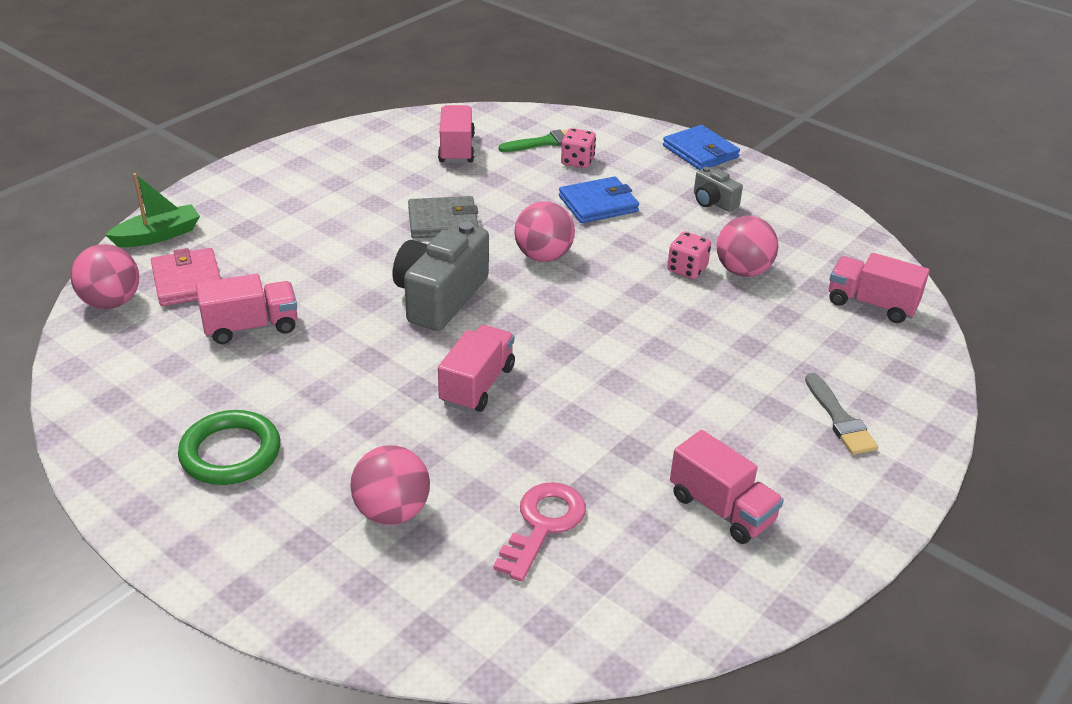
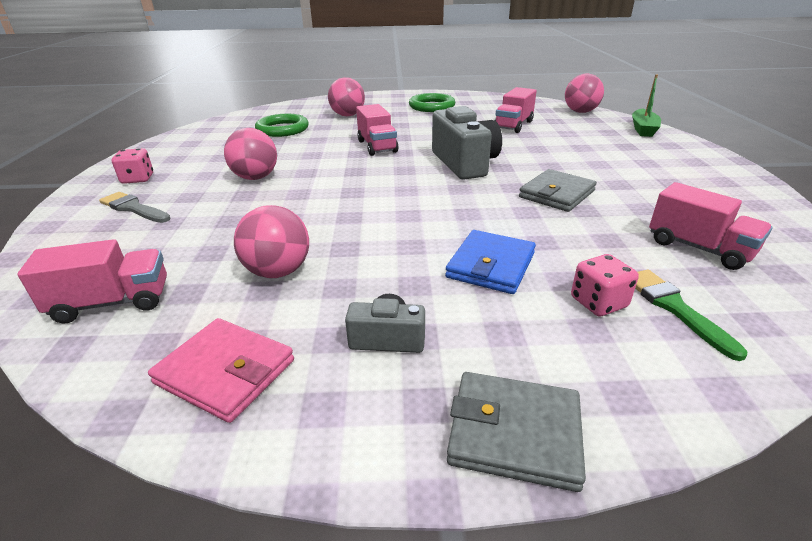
camera: 140 degrees right, 5 degrees down
(187, 281) = (579, 125): pink wallet -> pink wallet (225, 372)
(543, 256) = (453, 206): pink ball -> pink ball (255, 177)
(543, 525) = (282, 129): pink key -> green ring
(546, 142) = (674, 308): green brush -> green brush turned 135 degrees clockwise
(687, 269) = (332, 248): pink dice -> pink dice (138, 179)
(700, 152) = (514, 432): blue wallet -> grey wallet
(721, 509) = (198, 156): pink truck -> none

